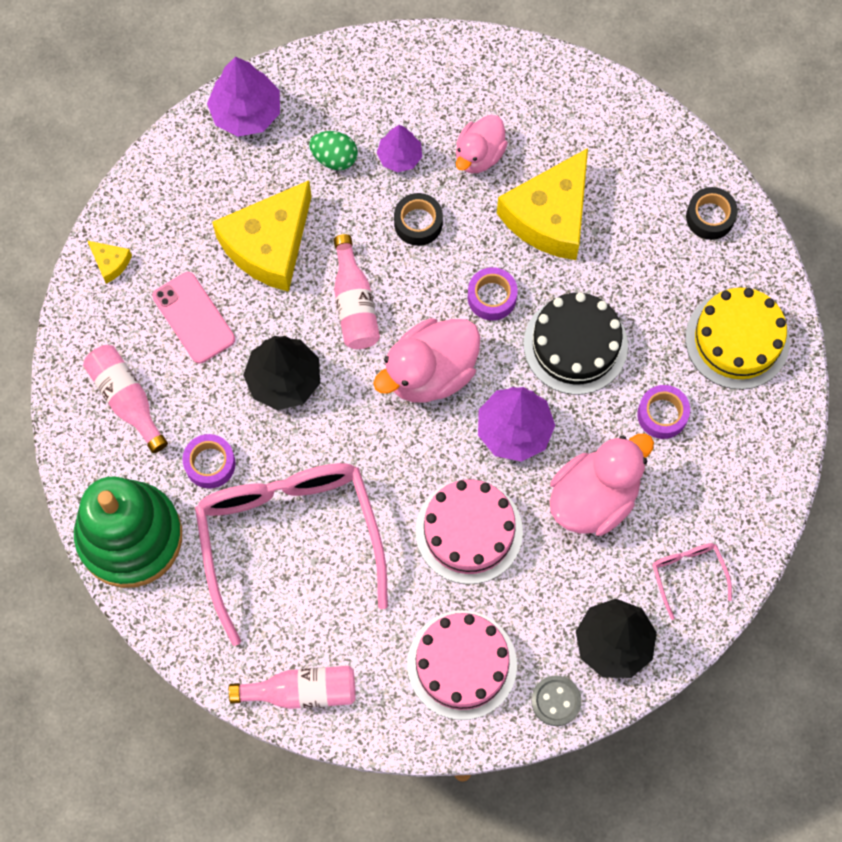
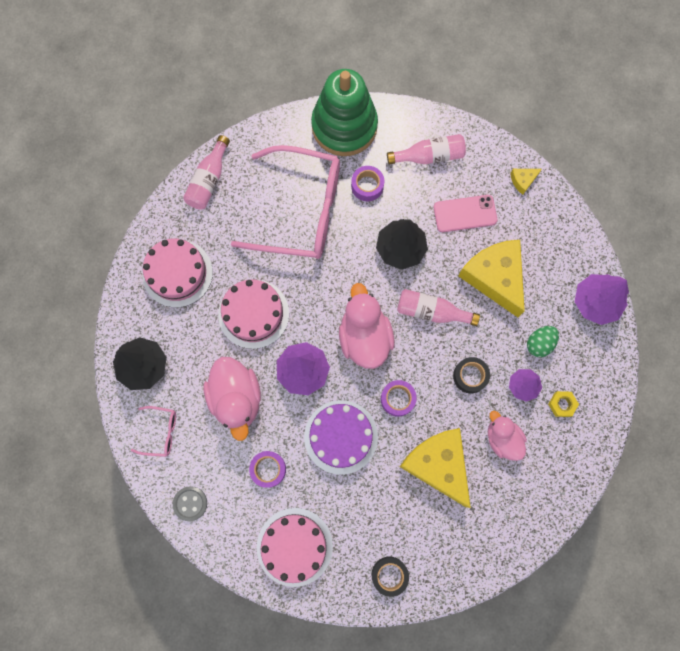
camera: 115 degrees right, 5 degrees up
(401, 104) = (562, 404): none -> yellow nut
(556, 701) = (128, 316): grey button -> grey button (190, 503)
(575, 345) = (341, 437): black cake -> purple cake
(737, 340) = (294, 546): yellow cake -> pink cake

